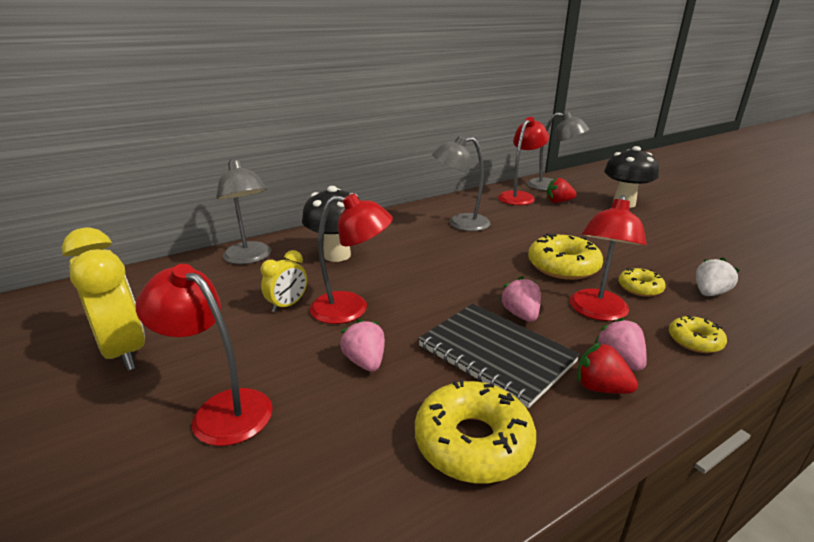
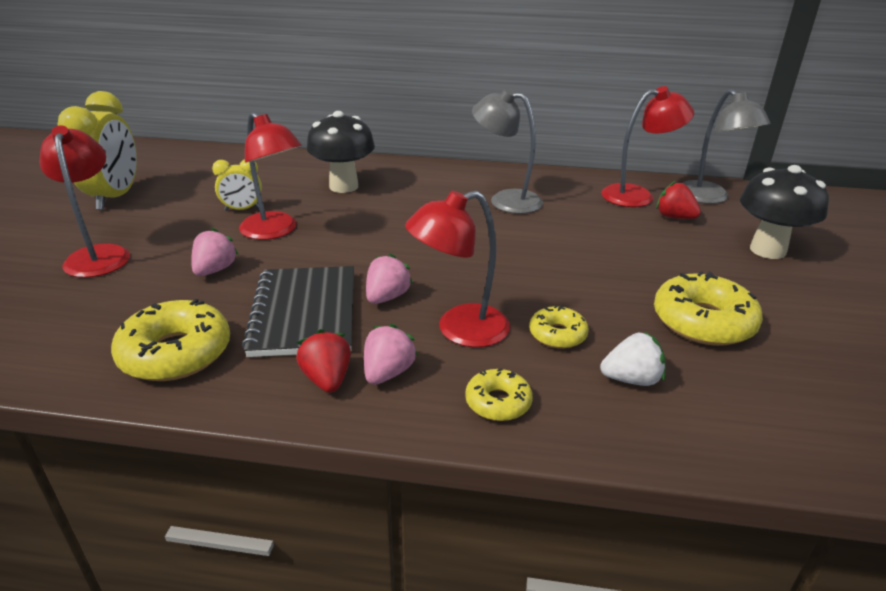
camera: 40 degrees right, 5 degrees up
(250, 258) = (281, 165): grey lamp -> none
(563, 266) = (521, 279): yellow donut -> yellow donut (703, 321)

